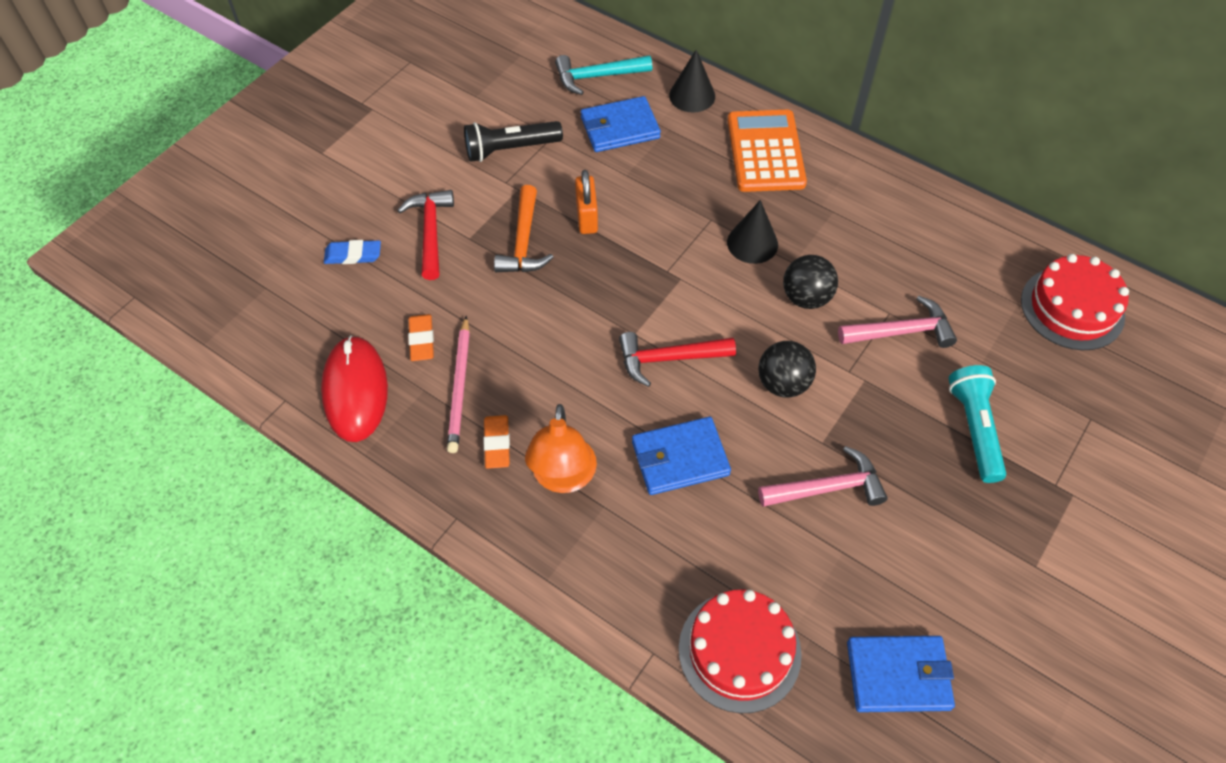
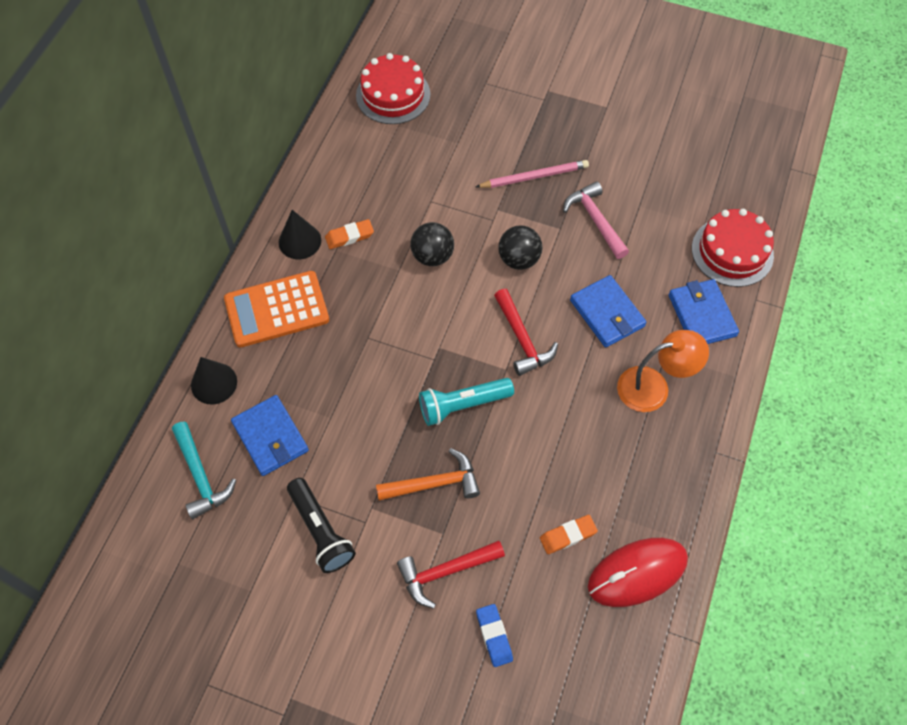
camera: 105 degrees left, 5 degrees up
(460, 387) = (603, 487): pink pencil -> pink pencil (534, 176)
(497, 444) = (643, 442): orange eraser -> orange eraser (349, 236)
(586, 217) = (391, 437): orange padlock -> none
(752, 243) = (386, 302): black cone -> black cone (300, 241)
(898, 675) = (709, 168): blue wallet -> blue wallet (701, 315)
(901, 331) = (446, 192): pink hammer -> none
(974, 429) = (516, 143): turquoise flashlight -> turquoise flashlight (463, 405)

